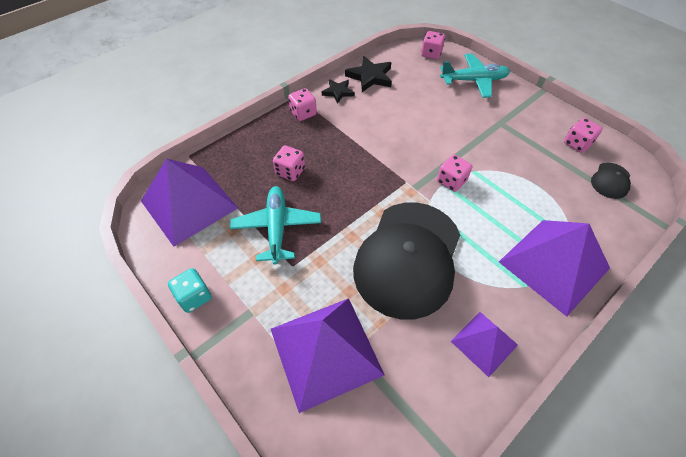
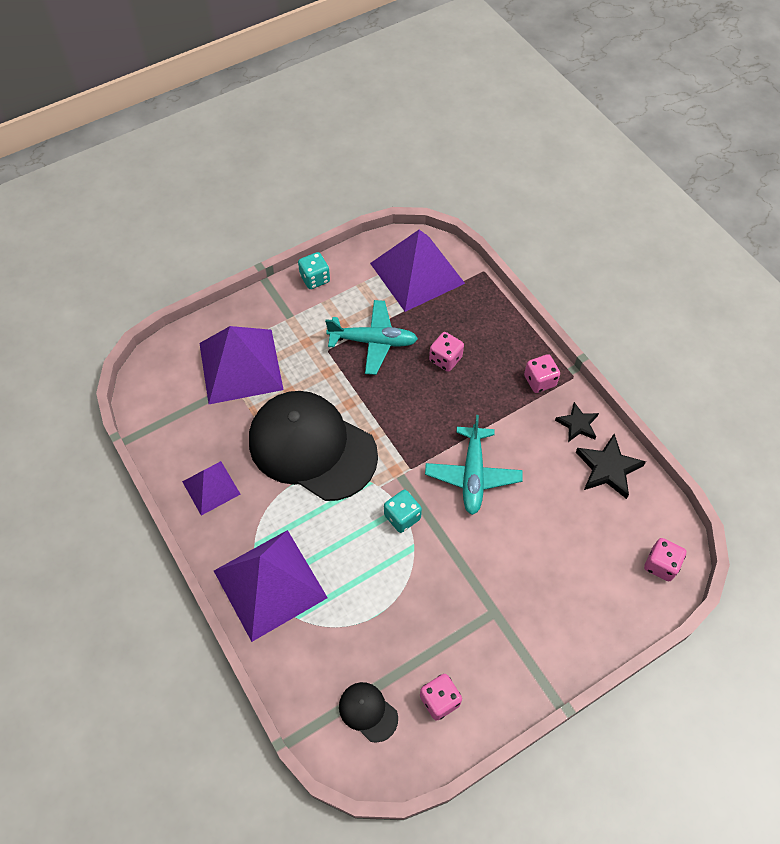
camera: 100 degrees right, 5 degrees up
(451, 181) = (402, 517): pink dice -> turquoise dice
(474, 81) = (589, 607): turquoise plane -> turquoise plane (472, 475)

